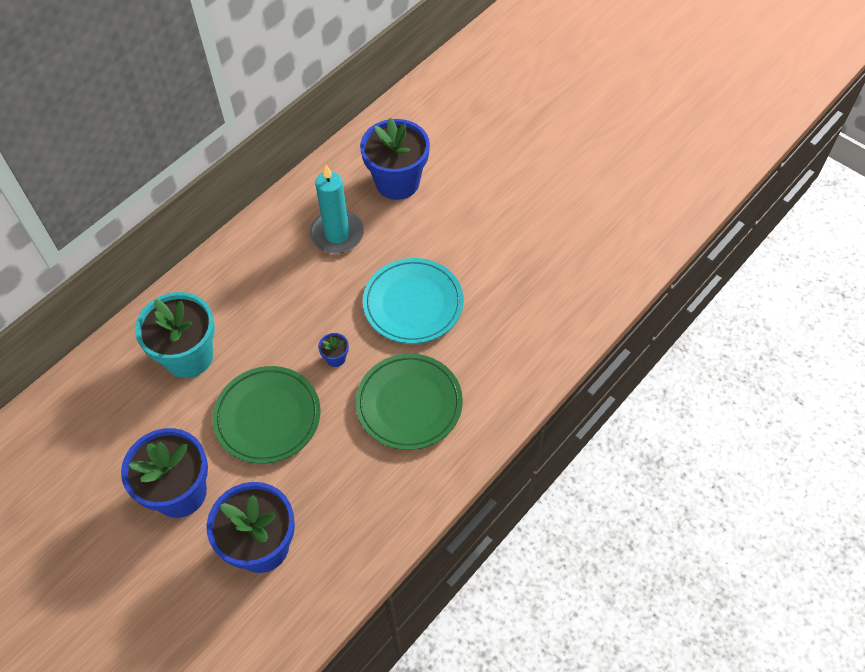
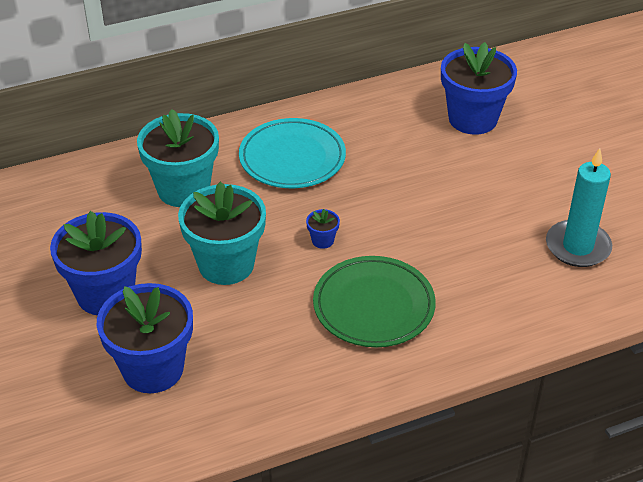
camera: 25 degrees right, 15 degrees down
(267, 417) = (226, 264): green plate -> turquoise flower pot
(337, 234) = (386, 141): turquoise candle -> turquoise candle (577, 247)
(413, 304) = (429, 223): turquoise plate -> turquoise plate (292, 158)

